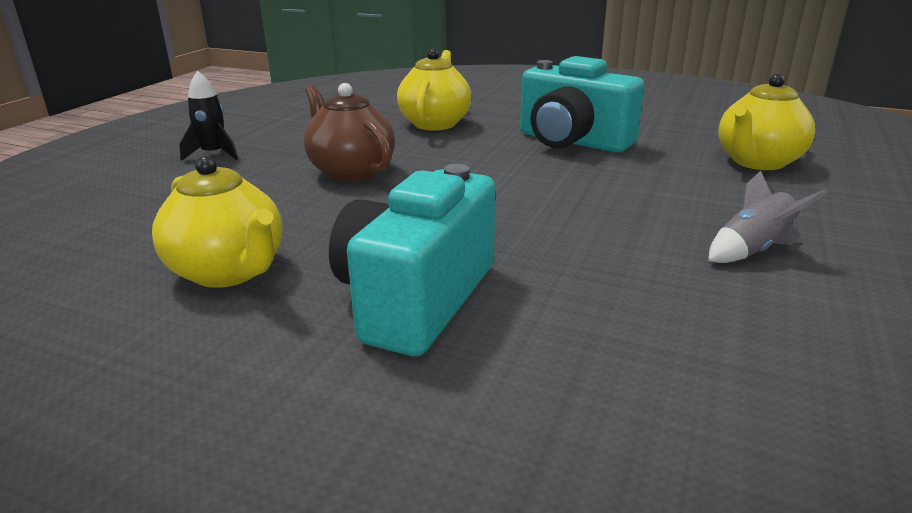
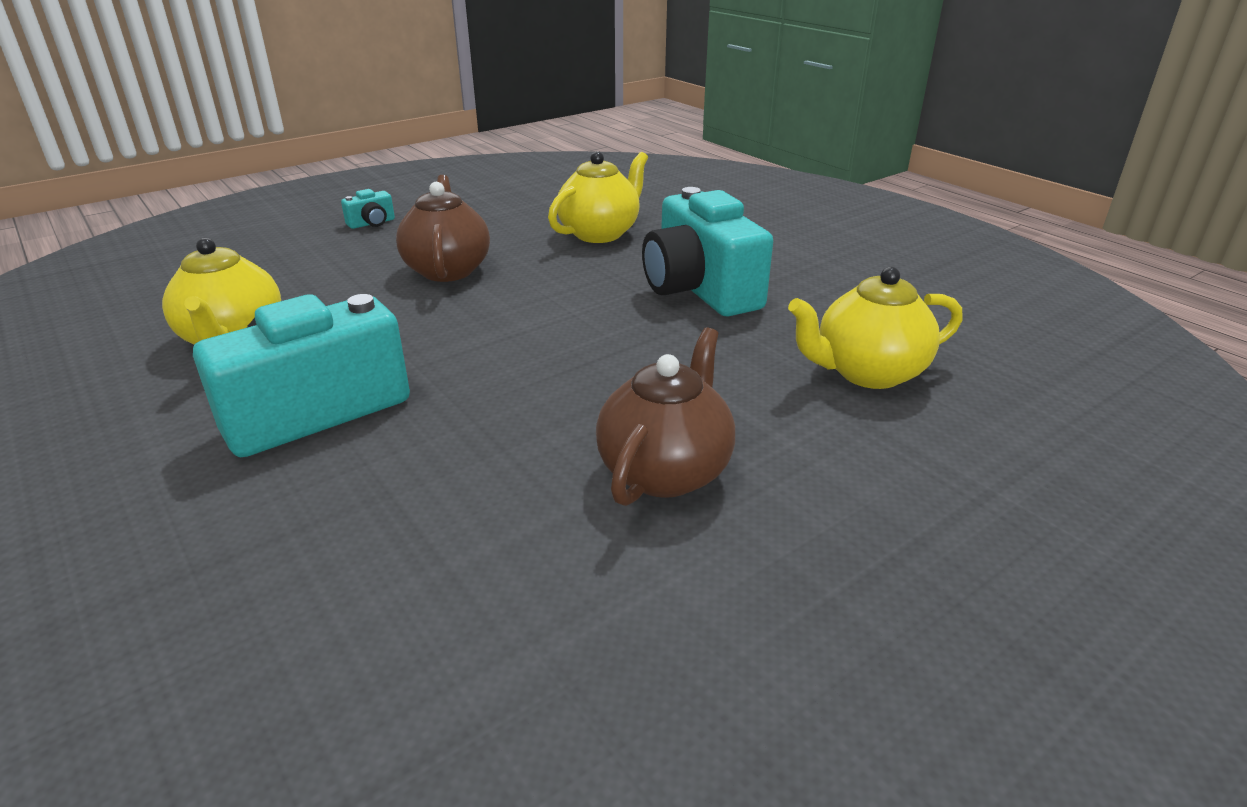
camera: 30 degrees right, 5 degrees up
(213, 154) = (372, 223): black rocket -> turquoise camera
(752, 250) = (665, 471): grey rocket -> brown teapot

